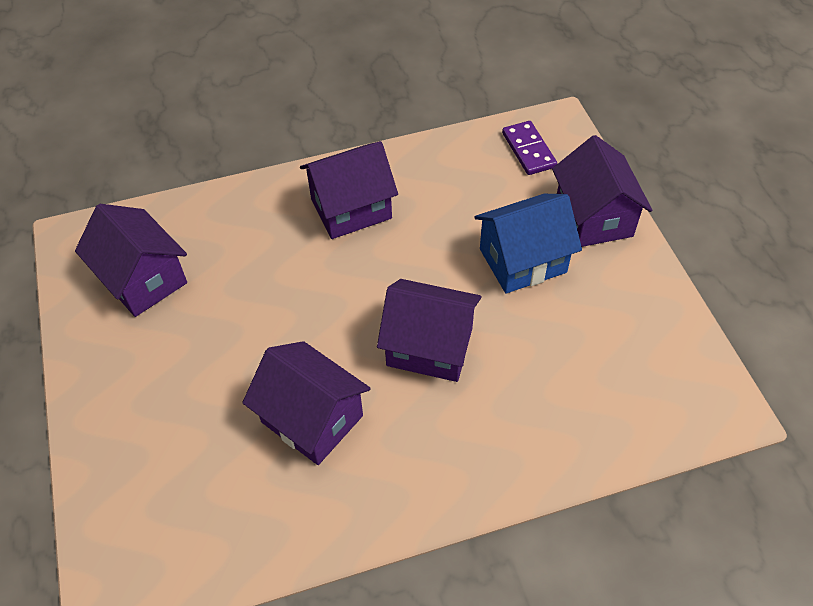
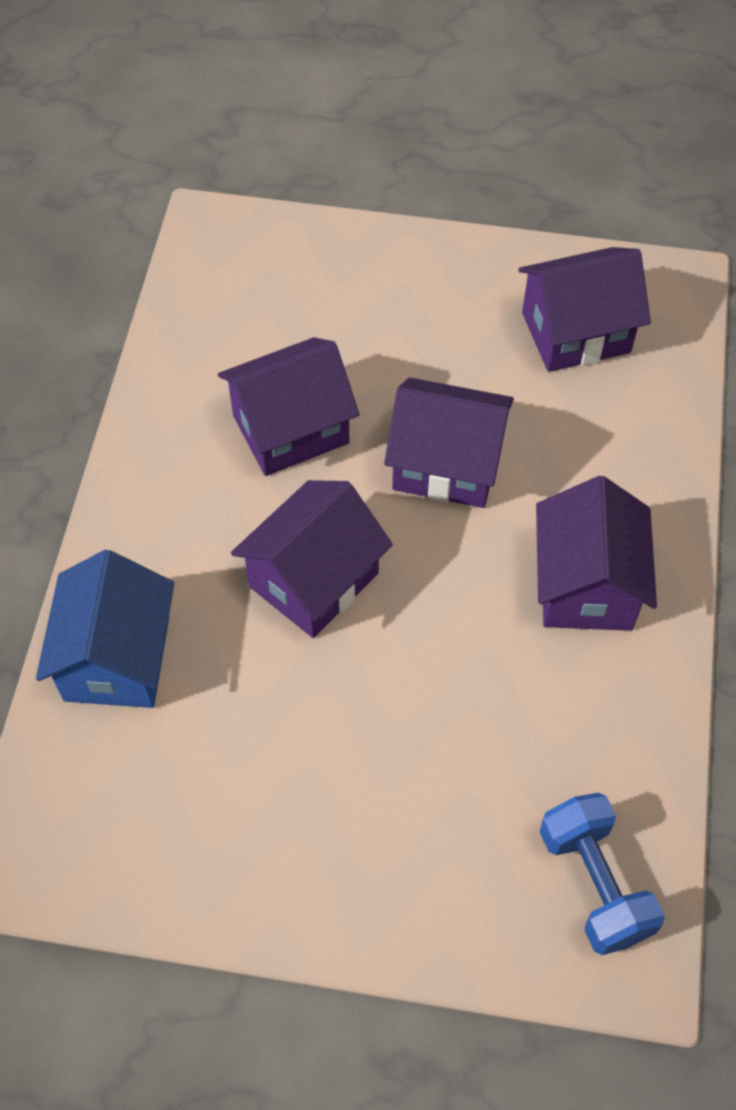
camera: 115 degrees right, 5 degrees up
(522, 260) = (384, 755): blue house -> blue house (117, 658)
(528, 150) = (594, 884): purple domino -> blue dumbbell
(593, 217) = (409, 900): purple house -> purple house (446, 465)

